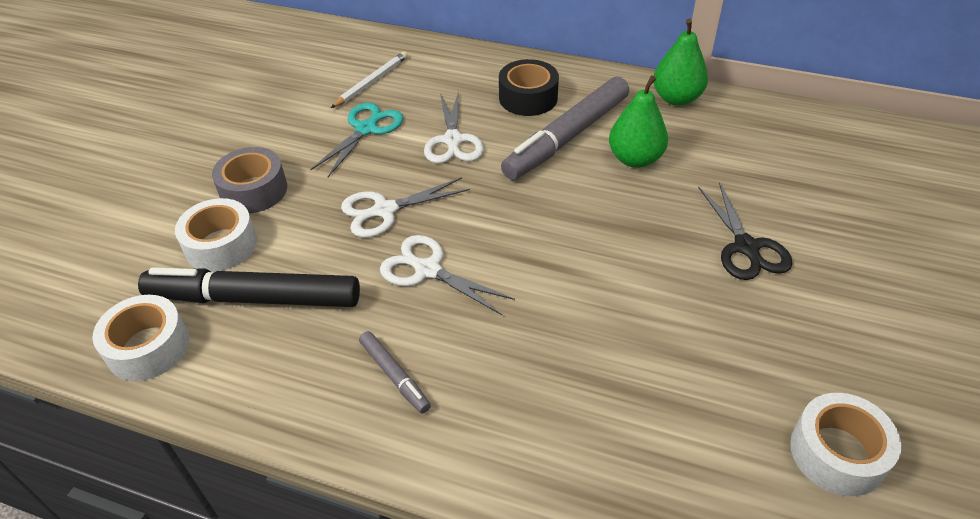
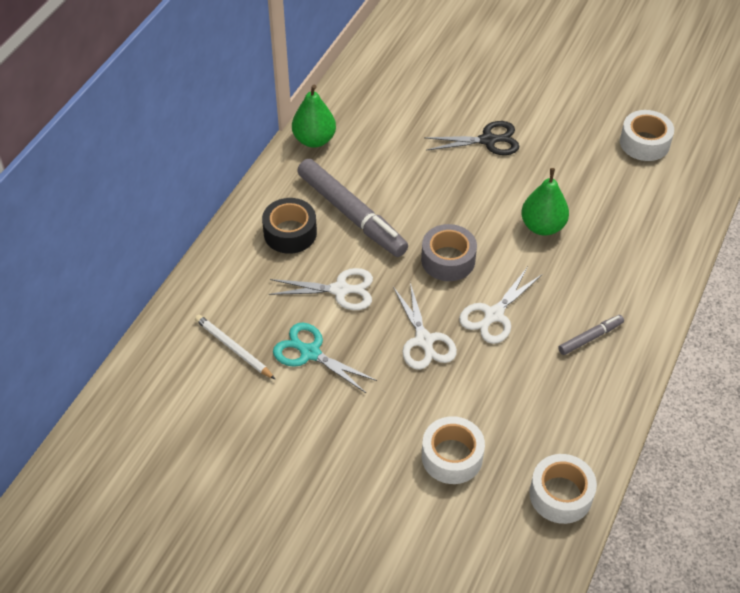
camera: 85 degrees left, 5 degrees up
(254, 190) = (384, 438): grey tape -> grey tape (448, 260)
(254, 298) = (514, 427): black marker -> none
(635, 159) = (386, 178): green pear -> green pear (542, 226)

